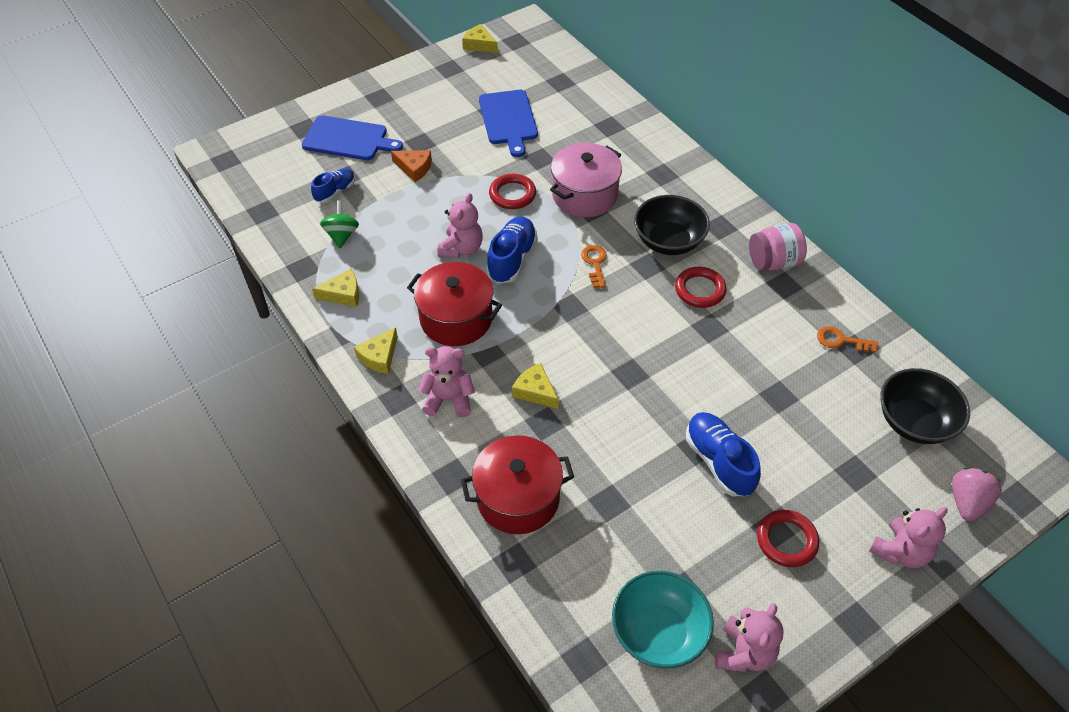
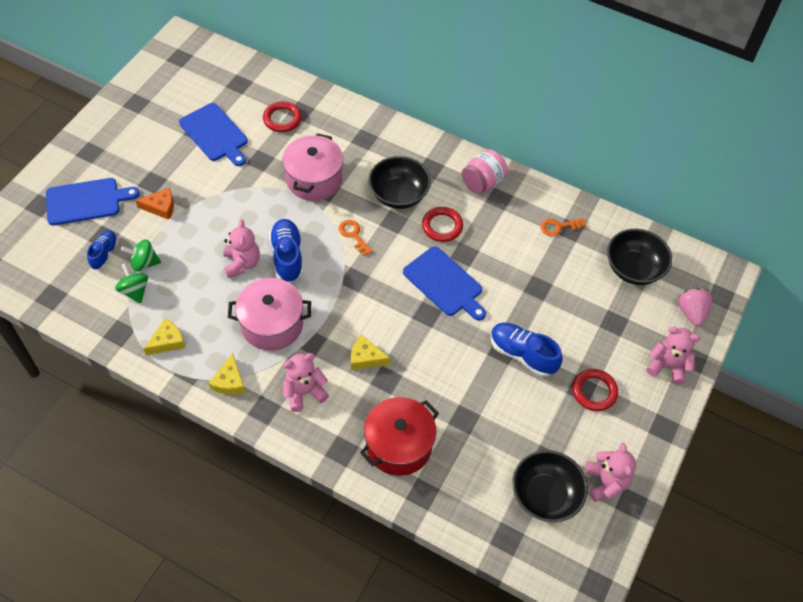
camera: 30 degrees left, 5 degrees up
(367, 213) = (144, 263): none -> green spinning top
(456, 318) = (272, 324): red pot -> pink pot
(479, 44) = (149, 71): yellow cheese -> none
(512, 194) = (256, 200): red ring -> red ring (282, 119)
(658, 632) = (545, 495): turquoise bowl -> black bowl
(669, 349) = (444, 283): none -> blue cutting board
(900, 551) = (667, 366): pink teddy bear -> pink teddy bear turned 90 degrees counterclockwise

